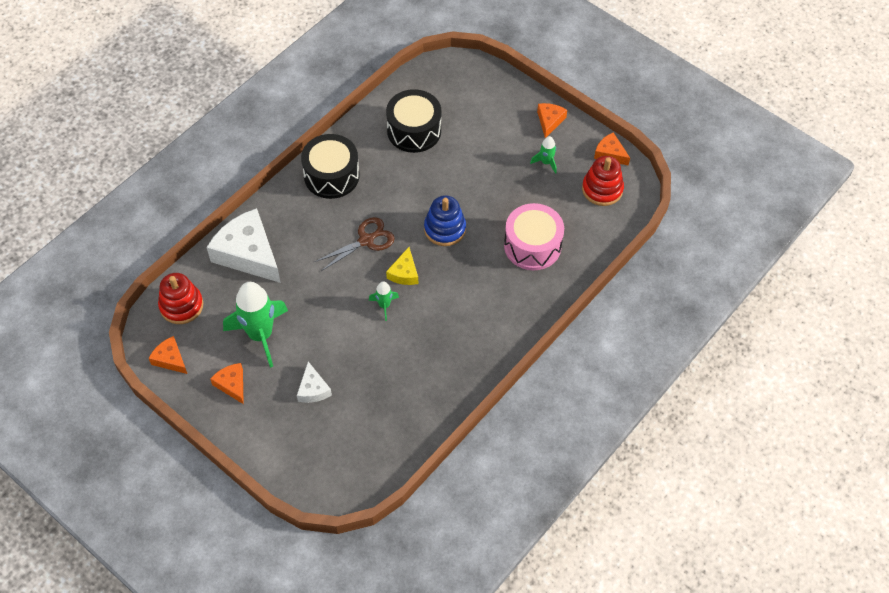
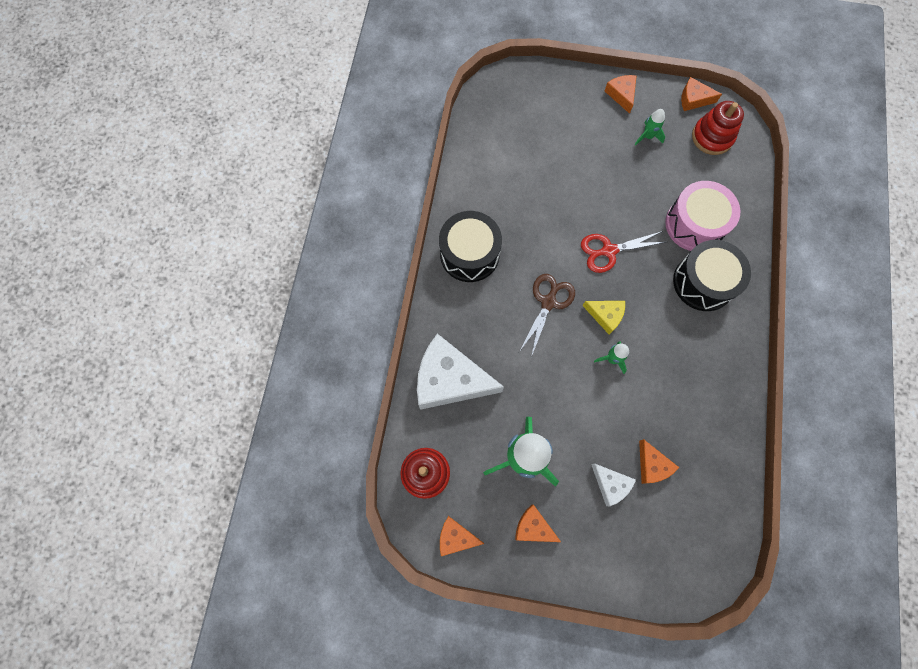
camera: 30 degrees left, 15 degrees up
(356, 394) = (652, 465): none -> orange cheese
(404, 273) = (605, 315): yellow cheese -> yellow cheese turned 45 degrees counterclockwise
(414, 130) = (511, 167): black drum -> black drum (703, 282)
(445, 229) = (609, 251): blue stacking toy -> red scissors

